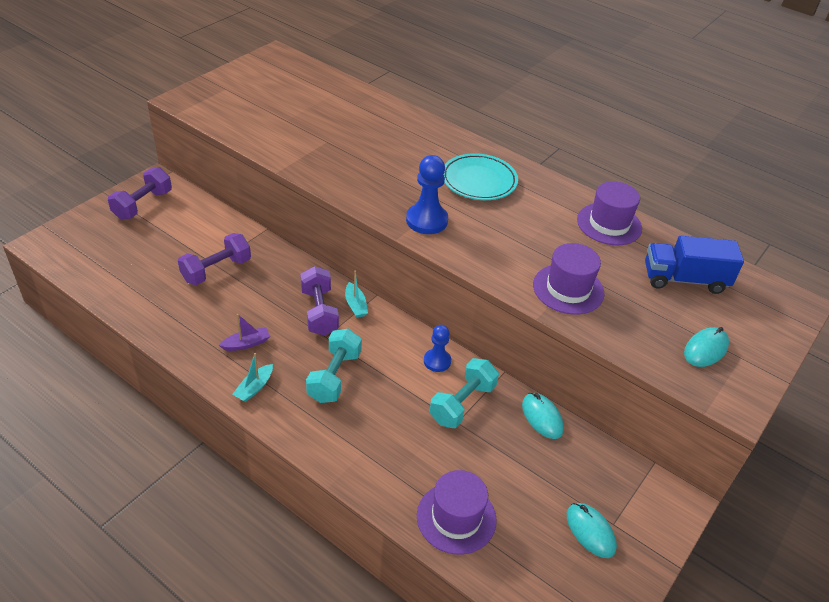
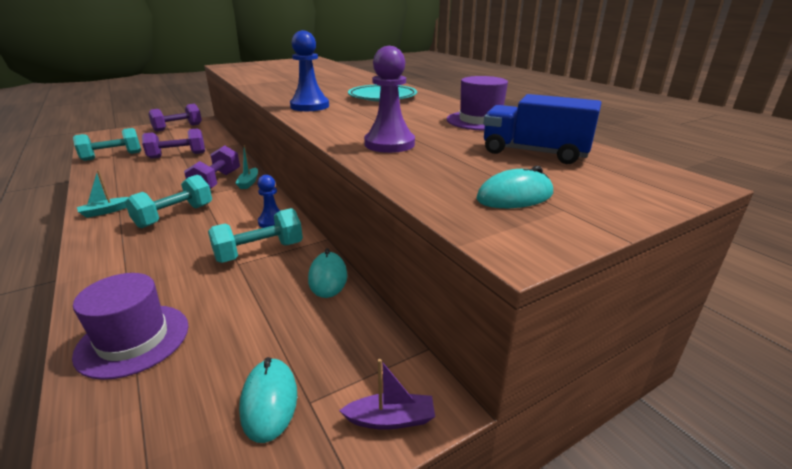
camera: 25 degrees right, 15 degrees down
(133, 289) = (112, 156): none -> turquoise dumbbell
(246, 344) = (139, 189): purple boat -> purple boat (391, 419)
(568, 289) = (389, 144): purple hat -> purple pawn

